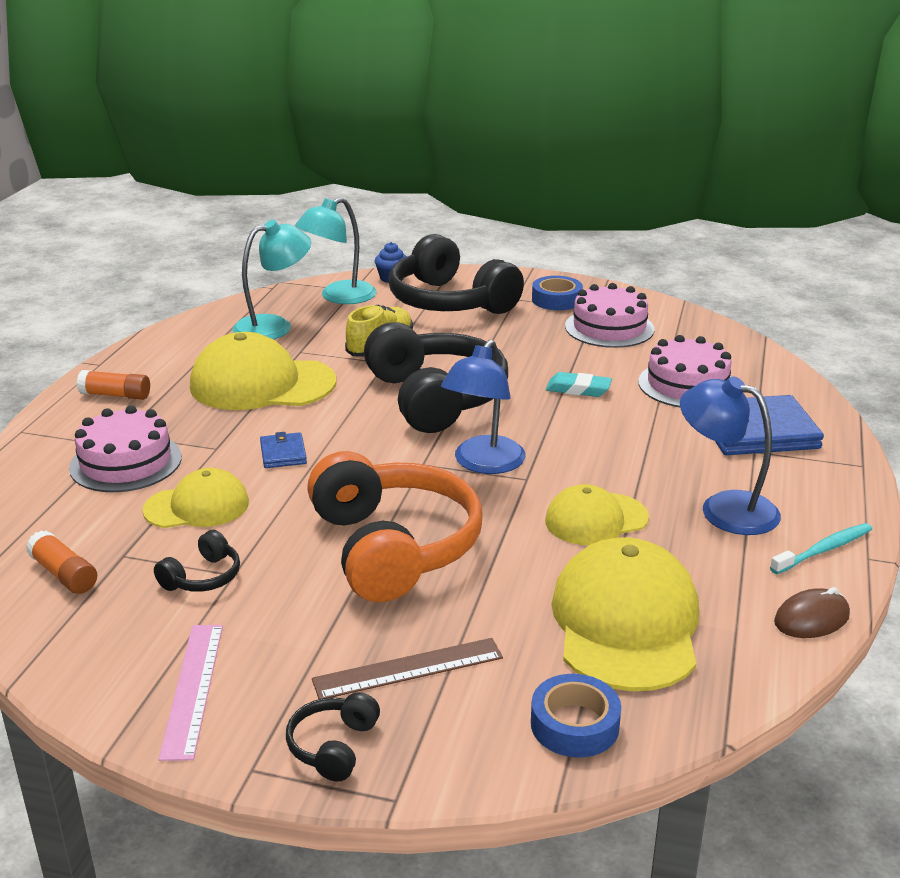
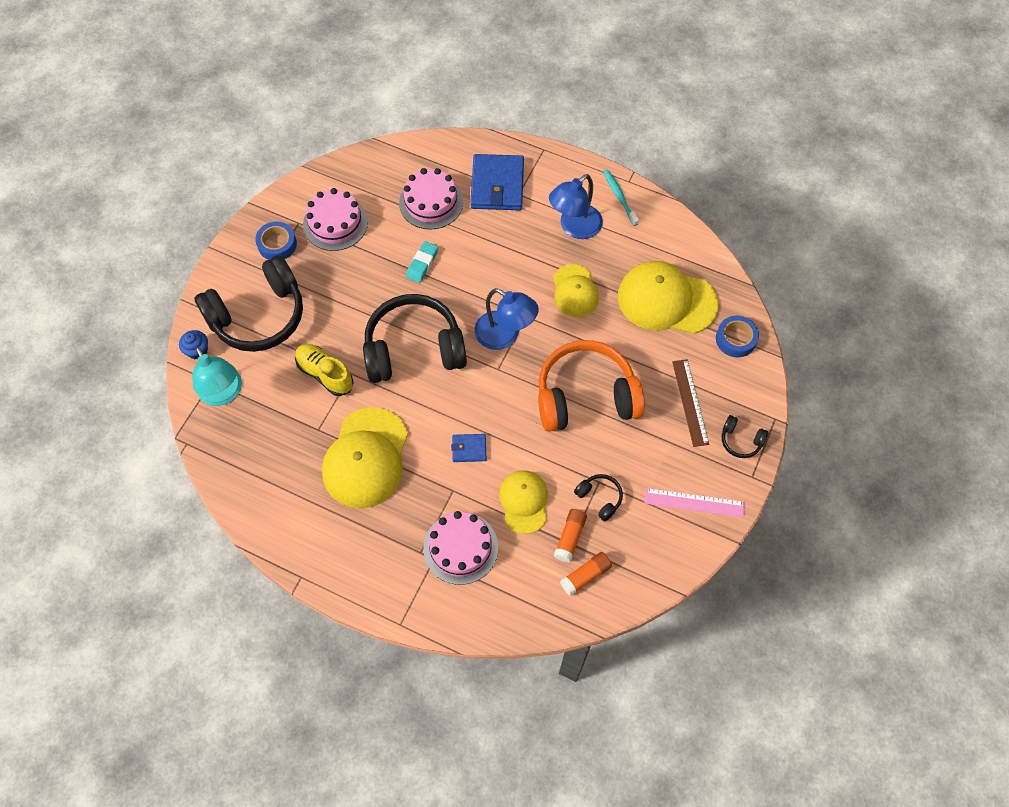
camera: 80 degrees left, 35 degrees up
(116, 395) = (359, 560): orange glue stick -> orange glue stick (570, 537)
(274, 326) = (267, 445): turquoise lamp -> none
(811, 619) = (673, 222): brown mouse -> none

